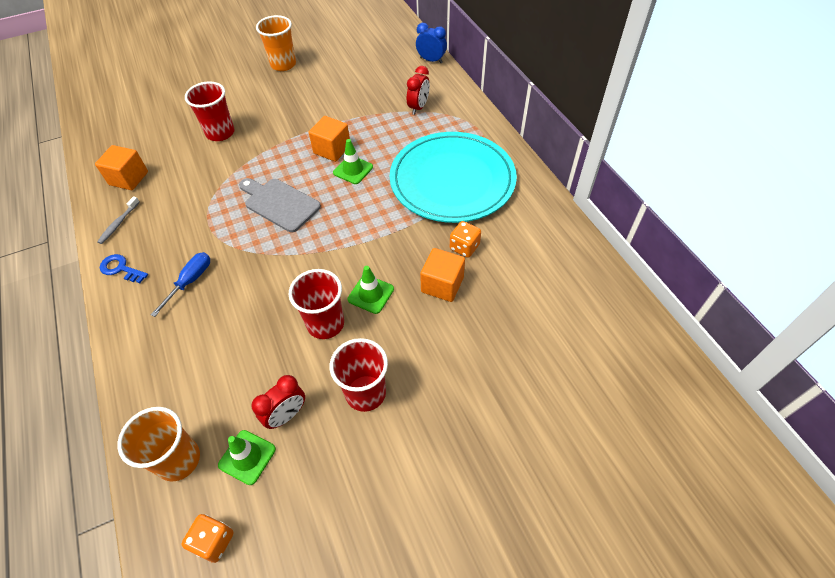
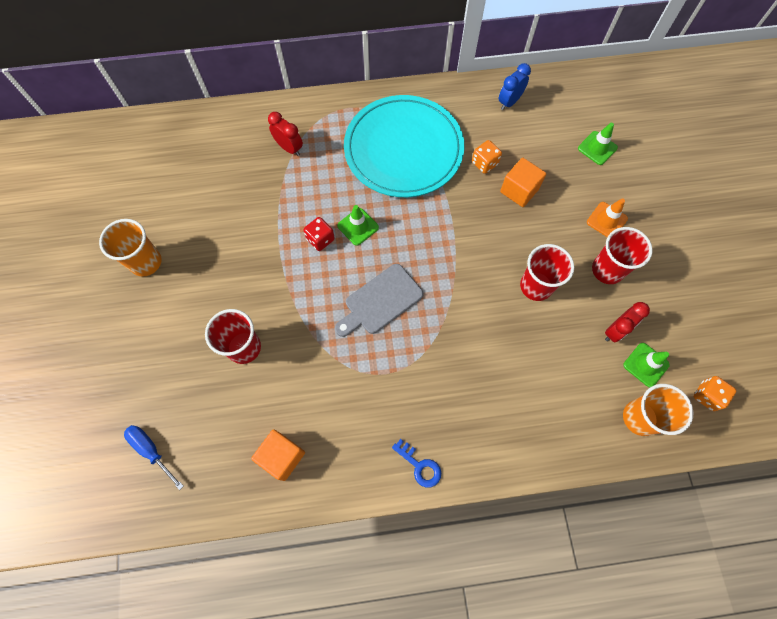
camera: 75 degrees left, 15 degrees up
(119, 223) = (353, 468): grey toothbrush -> none
(121, 268) = (420, 466): blue key -> blue key turned 90 degrees counterclockwise
(190, 281) = (457, 396): blue screwdriver -> blue screwdriver (151, 451)
(286, 415) = (615, 330): red clock -> red clock turned 75 degrees clockwise
(332, 149) = (320, 239): orange cube -> red dice
(371, 294) = (514, 245): green traffic cone -> green traffic cone (597, 148)
(431, 60) = (217, 116): blue clock -> blue clock (509, 102)
(435, 381) = (606, 220): none -> orange traffic cone

